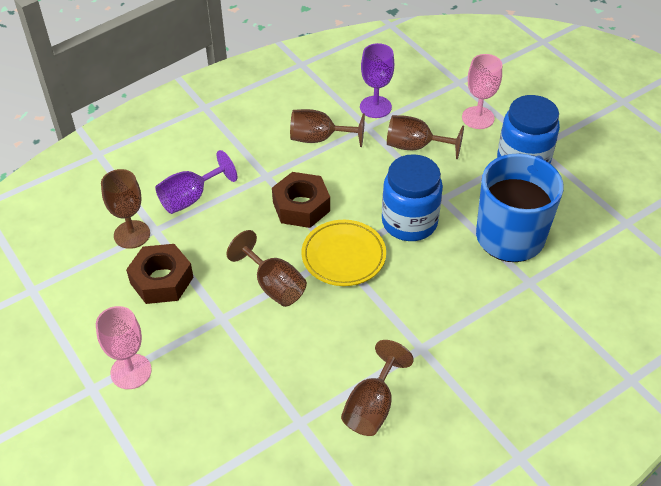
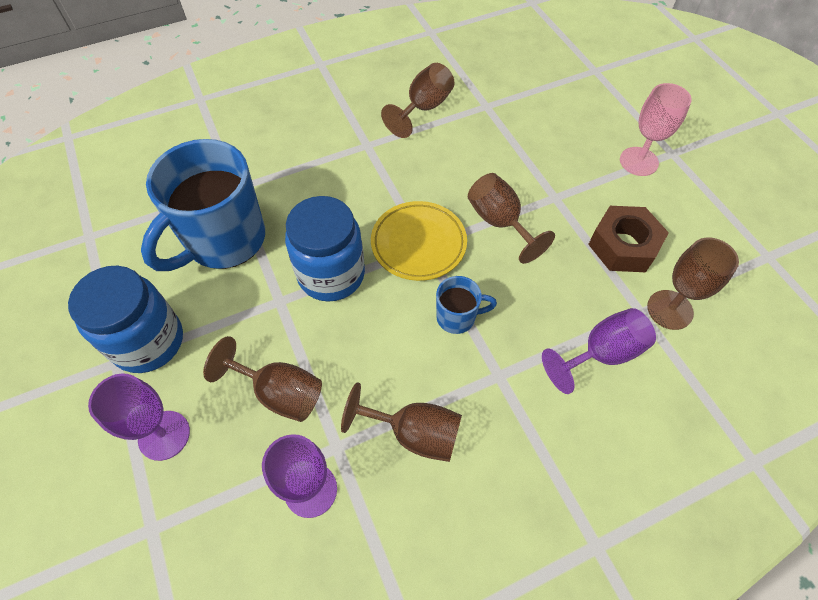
camera: 170 degrees left, 10 degrees up
(301, 206) = (457, 317): brown nut -> blue mug
(478, 118) = (164, 435): pink goblet -> purple goblet

